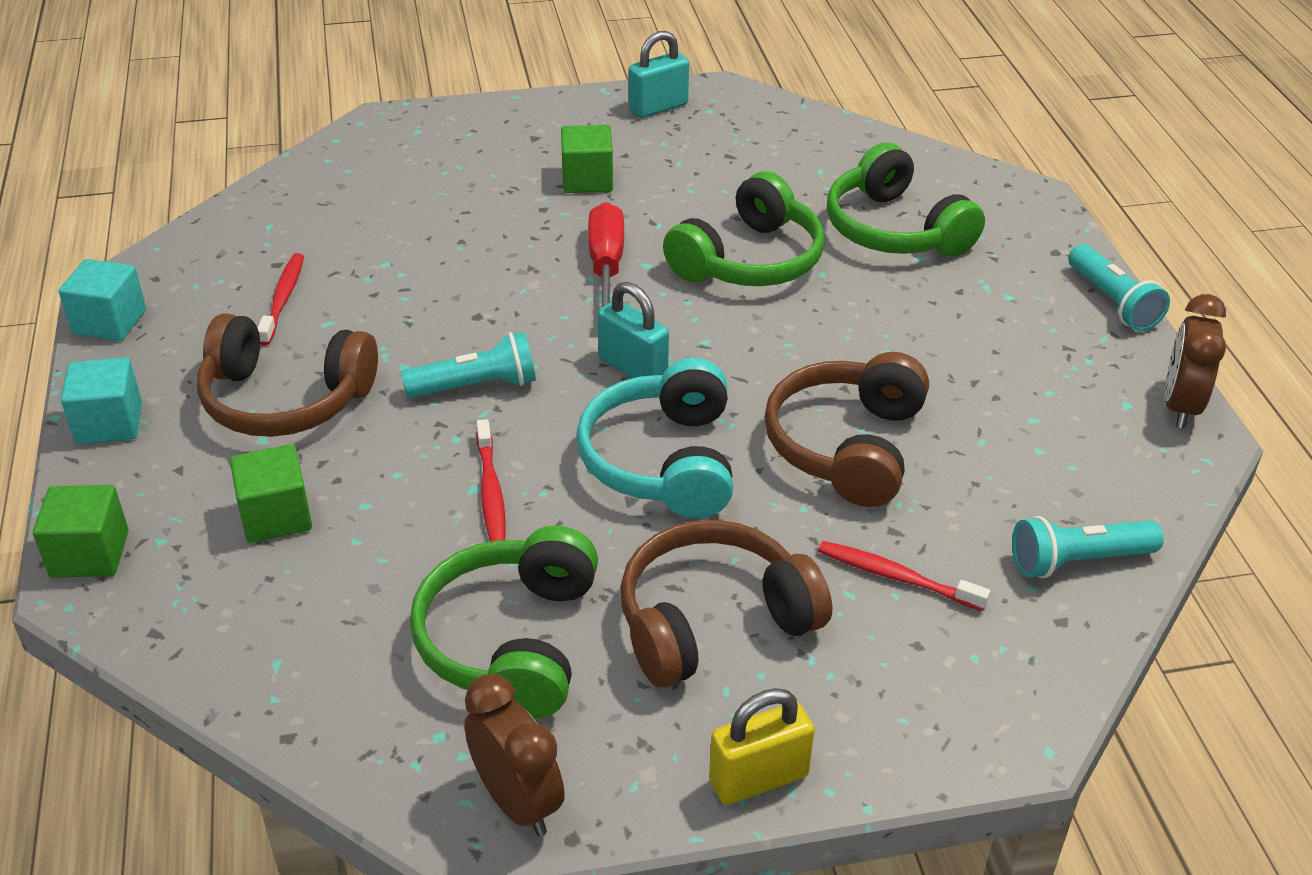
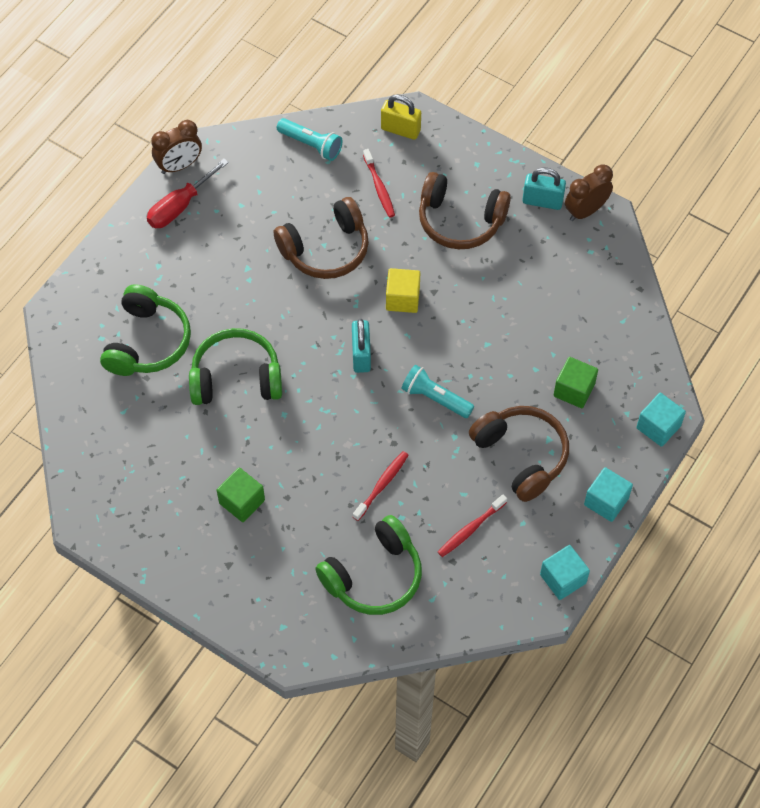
camera: 135 degrees left, 20 degrees up
(89, 554) = (658, 427): green cube -> turquoise cube
(491, 491) = (482, 337): red toothbrush -> red toothbrush (382, 485)
(510, 641) = (535, 267): green headphones -> green headphones (374, 576)
(517, 802) = (585, 211): brown clock -> brown clock turned 45 degrees clockwise
(606, 266) = (303, 428): red screwdriver -> red screwdriver (180, 206)
(658, 107) = (135, 535): turquoise padlock -> turquoise padlock (542, 201)
(662, 461) = (402, 299): turquoise headphones -> yellow cube
(758, 778) = (505, 162): yellow padlock -> yellow padlock (400, 130)
(1112, 302) = (123, 228): turquoise flashlight -> none

